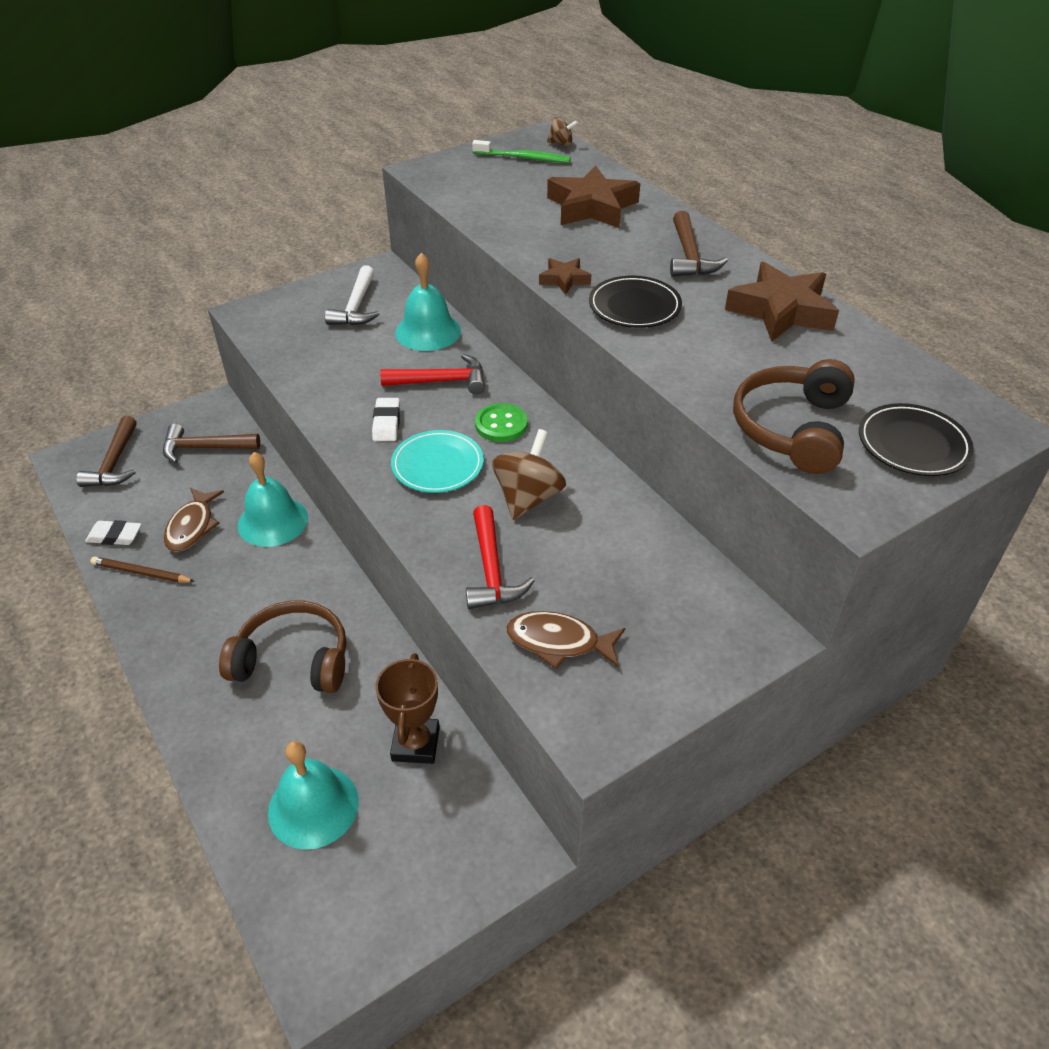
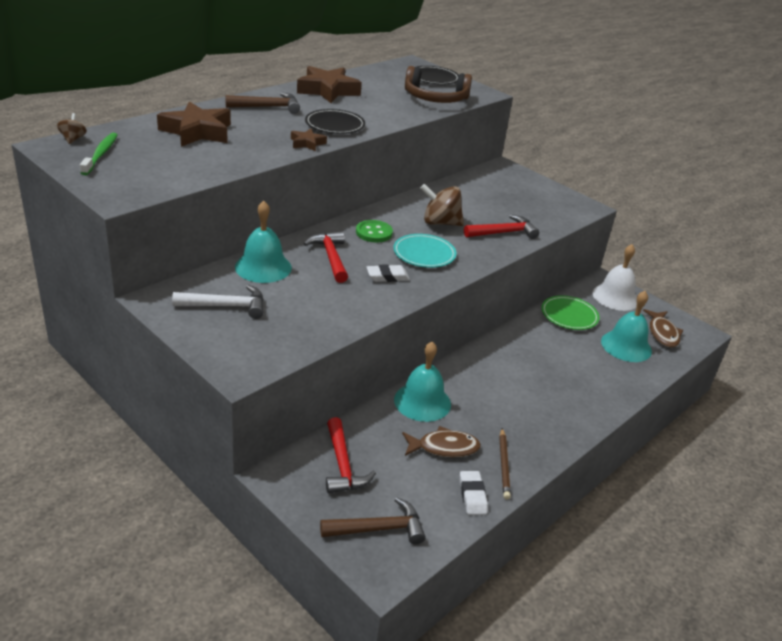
camera: 105 degrees left, 10 degrees down
(204, 448) = (342, 465): brown hammer -> red hammer
(293, 659) = (540, 369): brown headphones -> none
(415, 744) = (569, 315): brown trophy -> green plate
(462, 850) = (615, 297): none -> white bell
(559, 642) = (540, 214): brown fish -> brown fish (662, 333)

